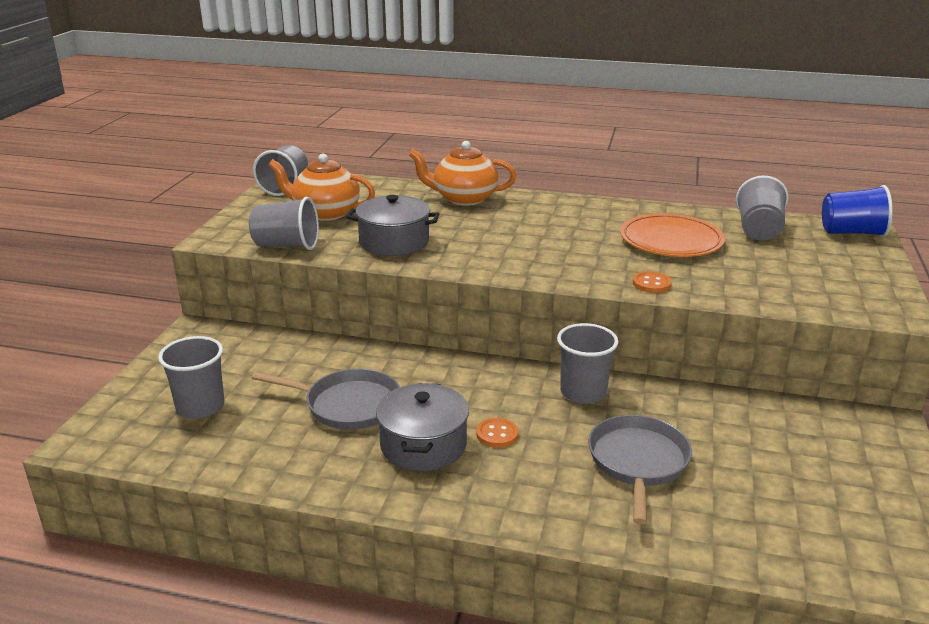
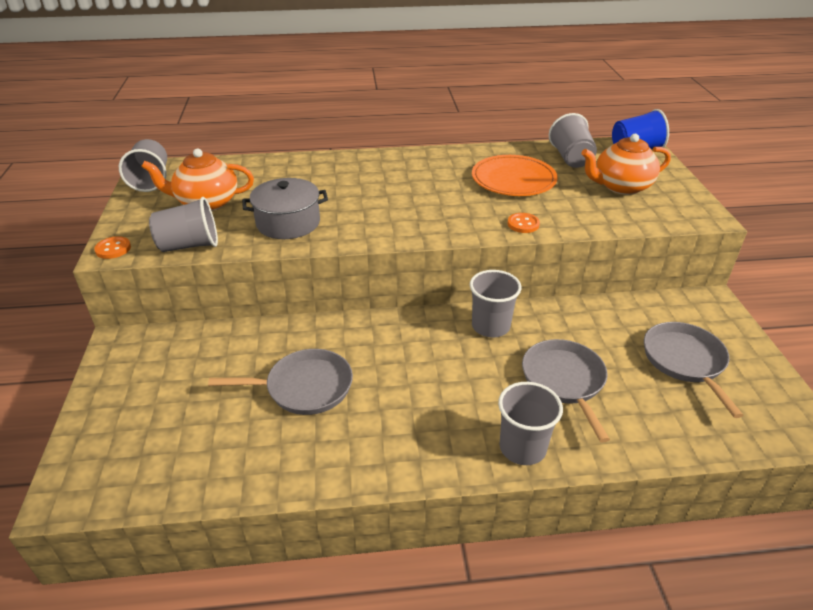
camera: 20 degrees left, 10 degrees up
(200, 407) = (166, 425): grey cup -> grey cup (522, 447)
(423, 445) = (390, 411): grey pot -> none
(464, 198) = (324, 166): orange teapot -> orange teapot (621, 186)
(497, 434) = (445, 384): orange button -> orange button (113, 249)
(807, 477) = (685, 361): none -> grey pan

